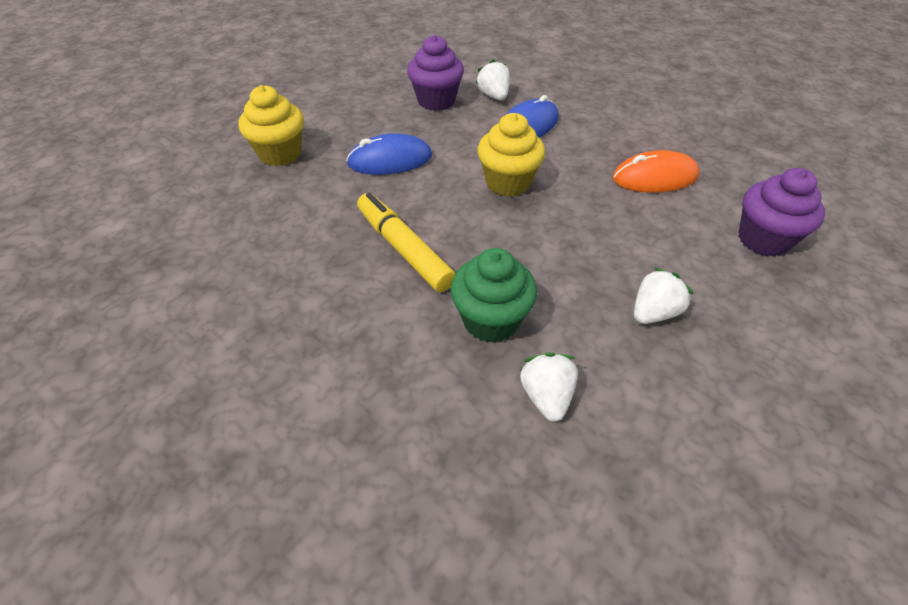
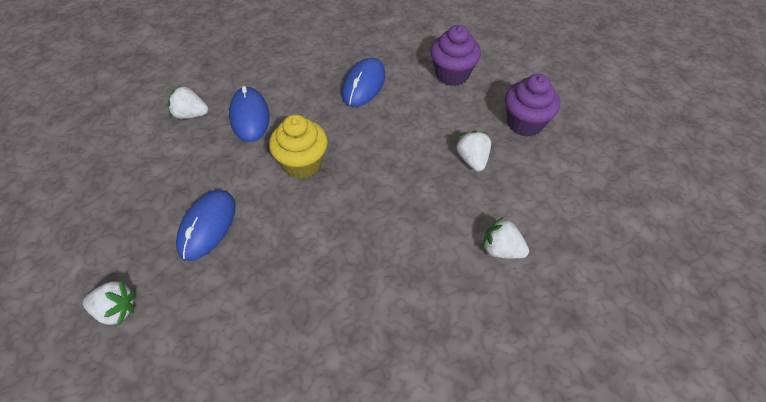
camera: 60 degrees left, 5 degrees up
(280, 154) = (116, 310): yellow cupcake -> white strawberry
(404, 249) = (321, 266): yellow marker -> none
(436, 101) = (157, 154): purple cupcake -> purple cupcake (525, 123)
(491, 320) = (426, 247): green cupcake -> none
(654, 177) = (363, 85): orange mouse -> blue mouse

